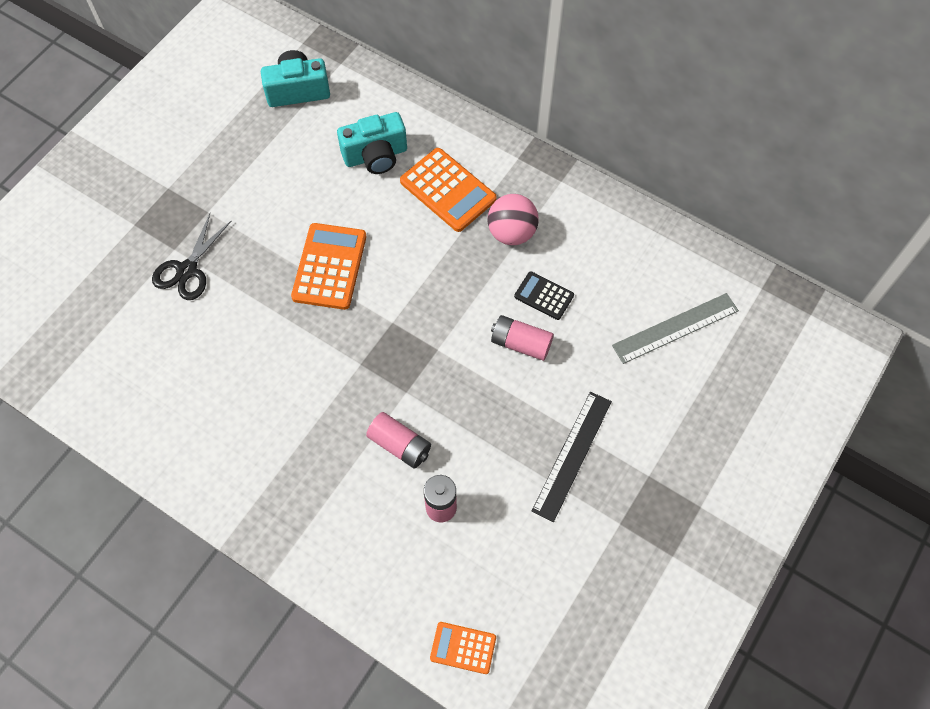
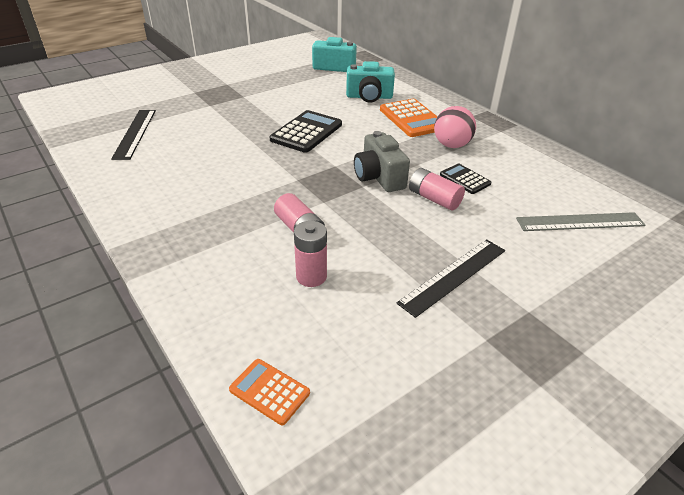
camera: 20 degrees right, 25 degrees down
(115, 346) = (135, 133): none -> black ruler
(187, 270) = (210, 114): black scissors -> none
(329, 266) = (306, 132): orange calculator -> black calculator
(449, 327) = (379, 177): none -> grey camera

